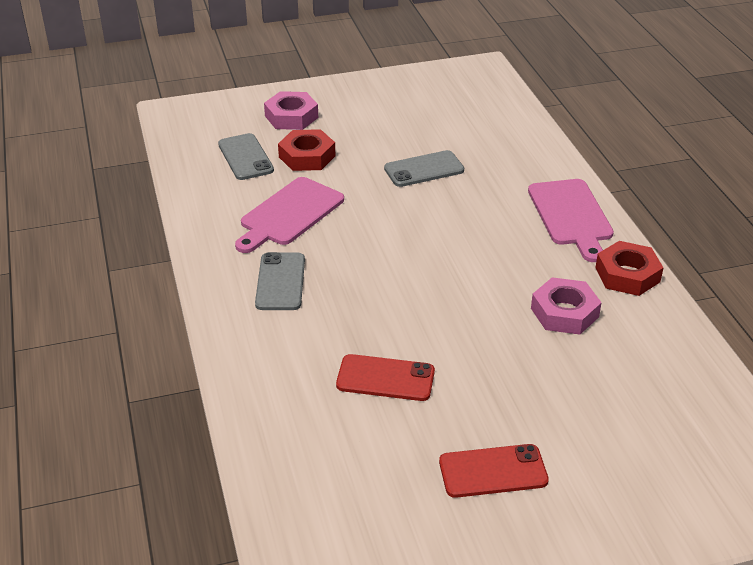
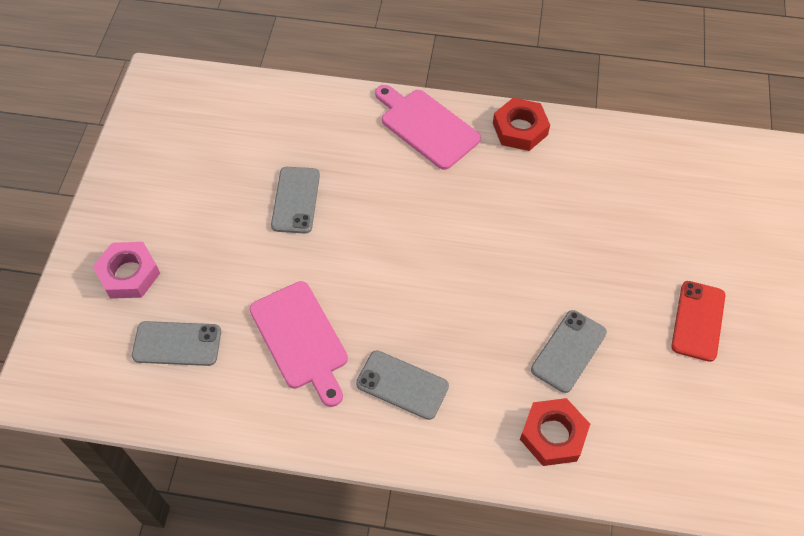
camera: 65 degrees left, 20 degrees up
(307, 156) = (212, 287): red nut -> red nut (553, 435)
(385, 378) = (568, 351): red phone -> grey phone
(564, 312) = (545, 191): pink nut -> none
(571, 216) = (426, 126): pink cutting board -> pink cutting board turned 150 degrees counterclockwise

